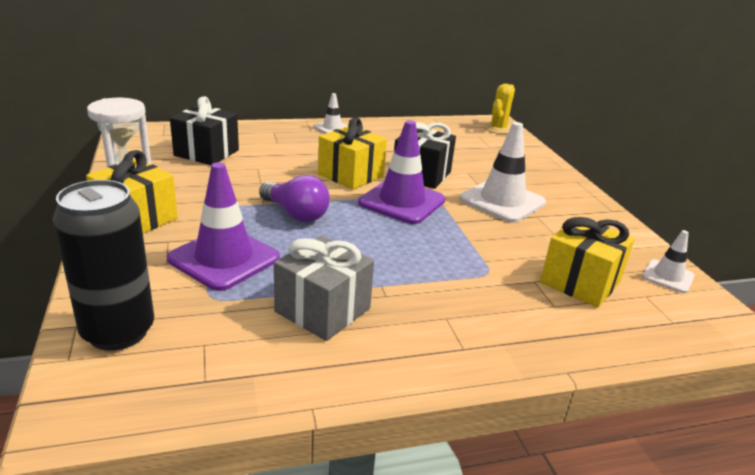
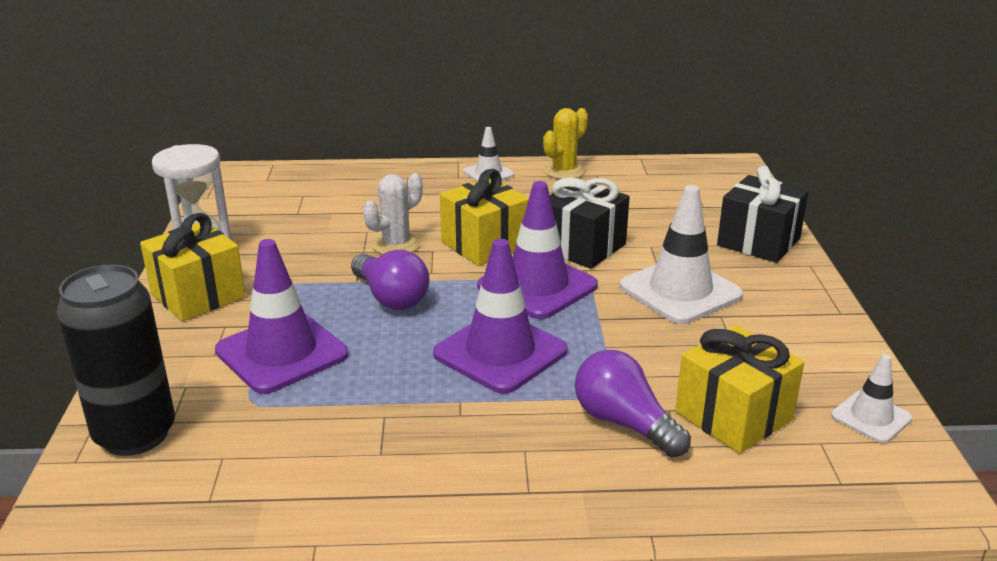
camera: 15 degrees right, 0 degrees up
(206, 153) = (311, 207): black gift -> black gift (758, 242)
(284, 177) = (396, 244): none -> white cactus
(323, 310) = (374, 427): grey gift -> none
(396, 249) = (500, 352): none -> purple traffic cone
(498, 129) = (730, 177): yellow cactus -> yellow cactus (564, 171)
(509, 293) = (624, 423): none -> purple light bulb

